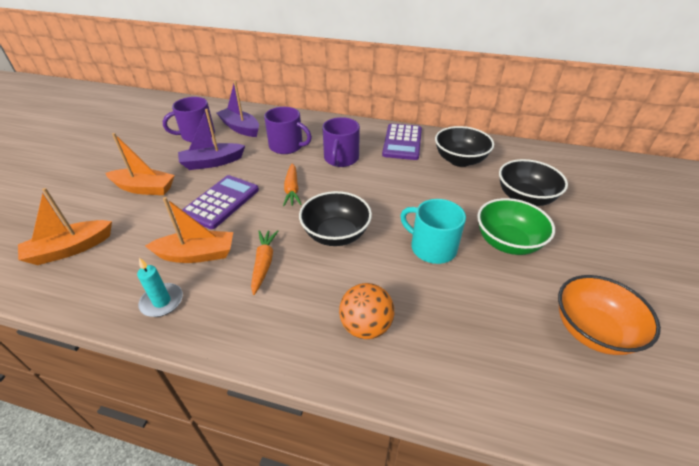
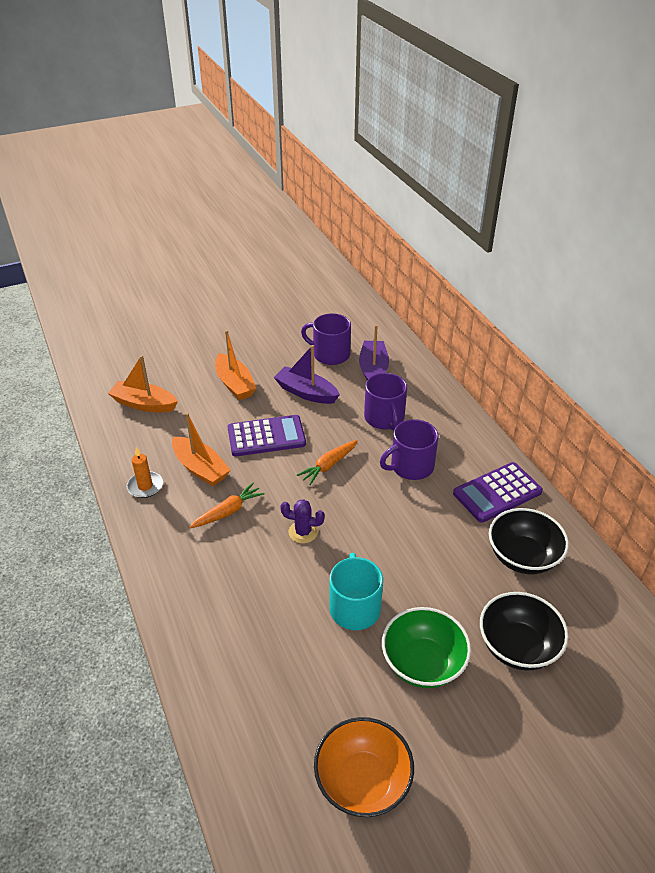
camera: 50 degrees right, 0 degrees up
(162, 302) = (145, 486): turquoise candle -> orange candle
(336, 234) = (303, 532): black bowl -> purple cactus
(366, 326) = (224, 614): orange ball -> none

